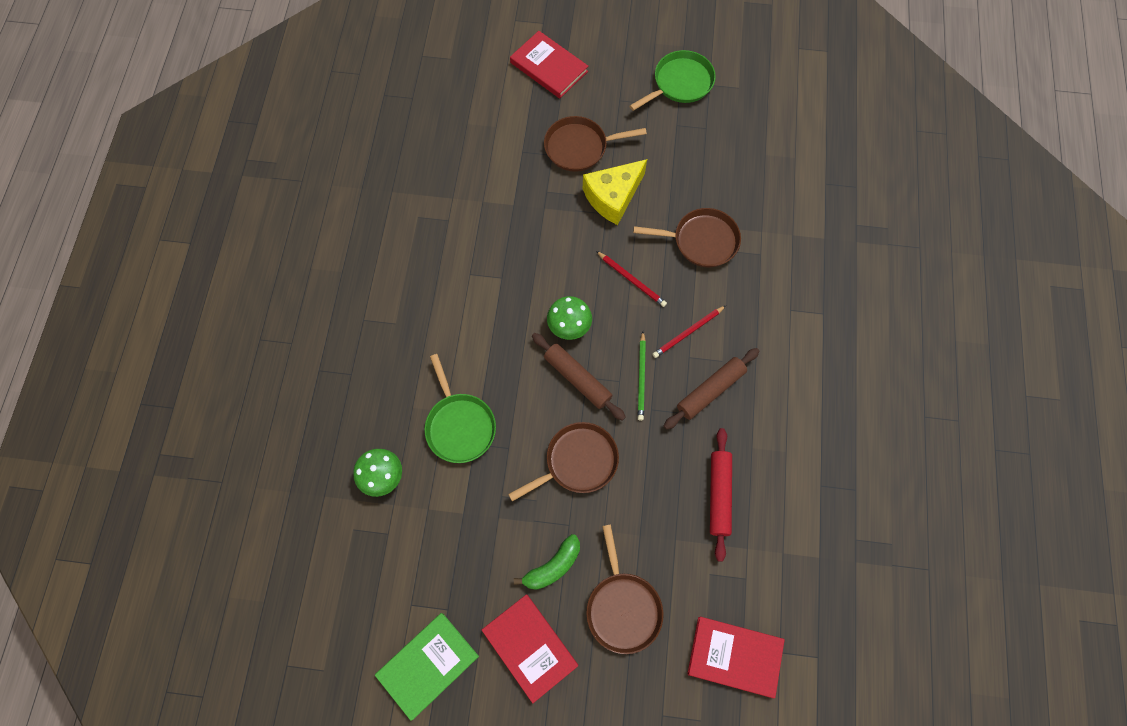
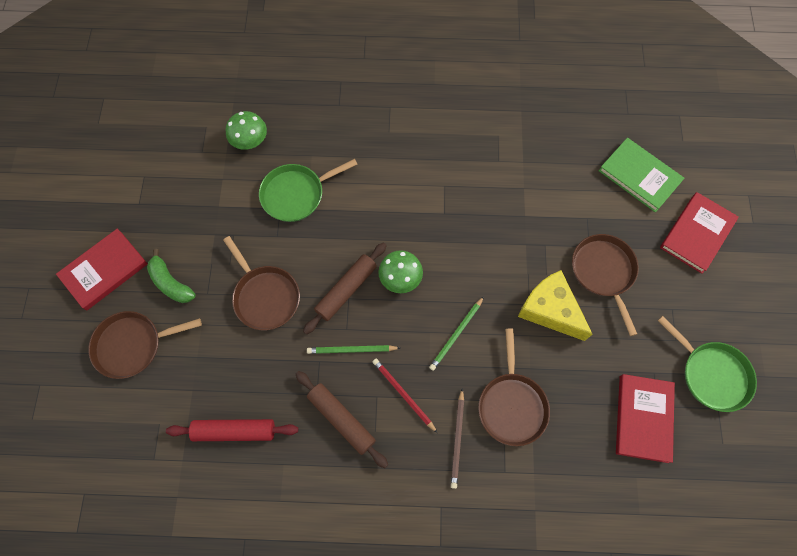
camera: 85 degrees right, 0 degrees up
(428, 665) = (96, 194): green book -> green book (639, 176)
(631, 280) = (456, 334): red pencil -> green pencil
(731, 289) = (457, 439): none -> brown pencil
(734, 656) = (83, 449): red book -> red book (643, 418)

